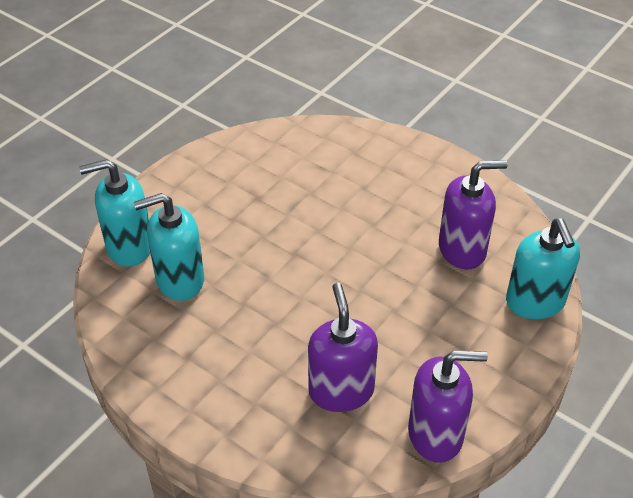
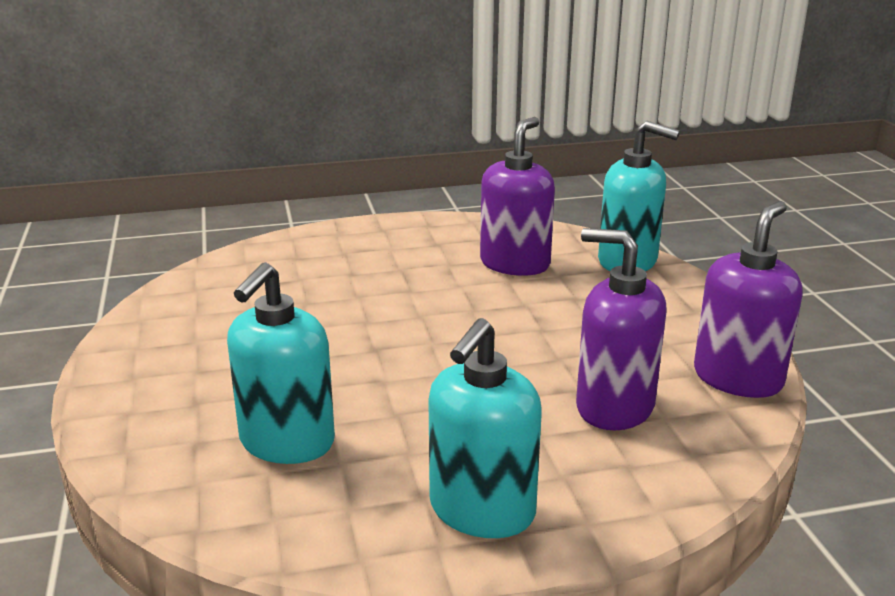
camera: 50 degrees left, 20 degrees down
(129, 247) = (163, 457): turquoise soap dispenser -> turquoise soap dispenser (481, 511)

